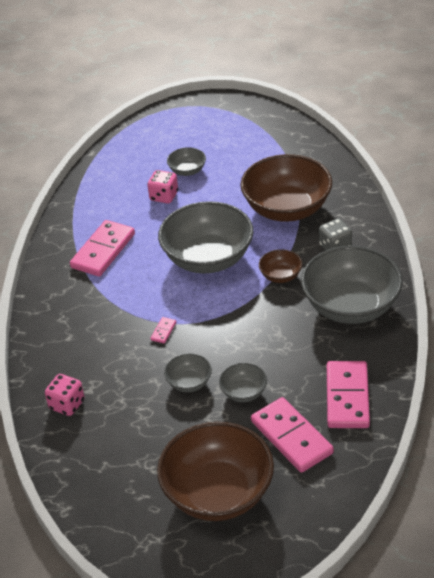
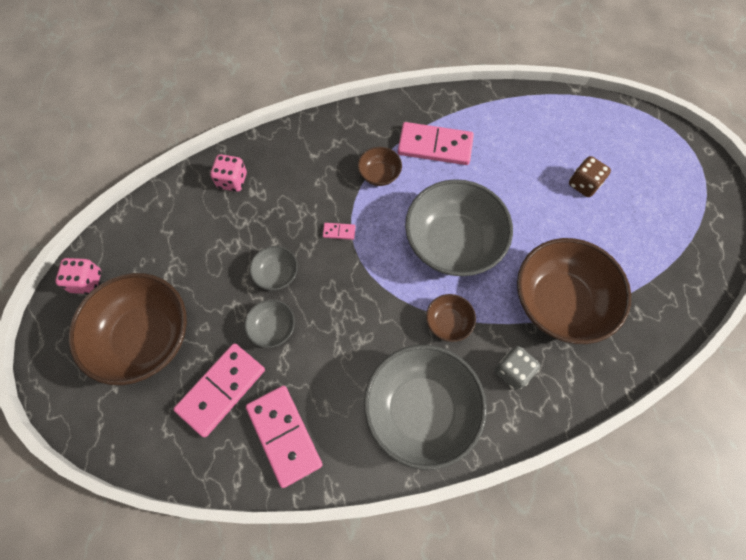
camera: 70 degrees right, 25 degrees up
(114, 293) = (379, 174): none -> brown bowl
(164, 196) = (533, 174): pink dice -> pink dice (87, 281)
(187, 171) = (583, 184): grey bowl -> brown dice
(347, 397) = (284, 435): pink domino -> pink domino turned 75 degrees clockwise

